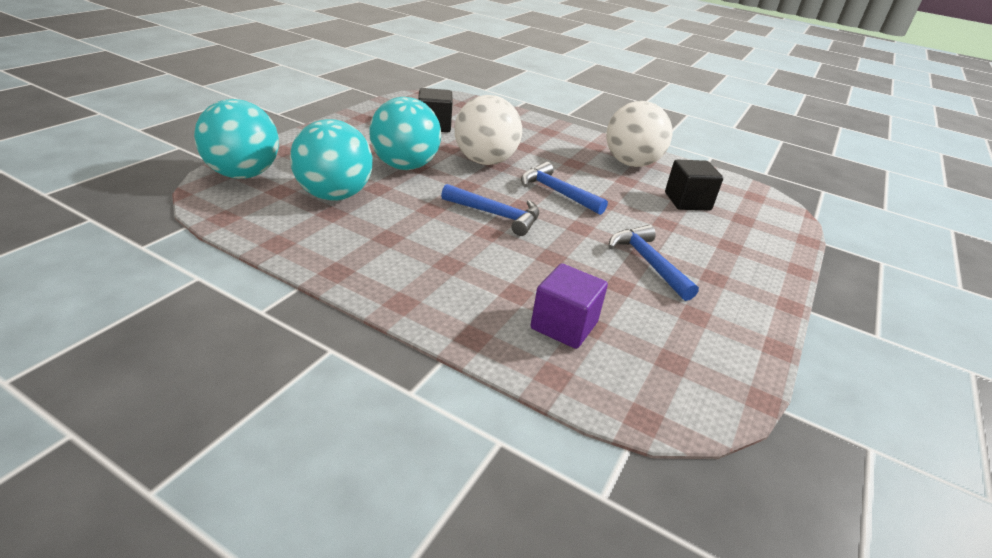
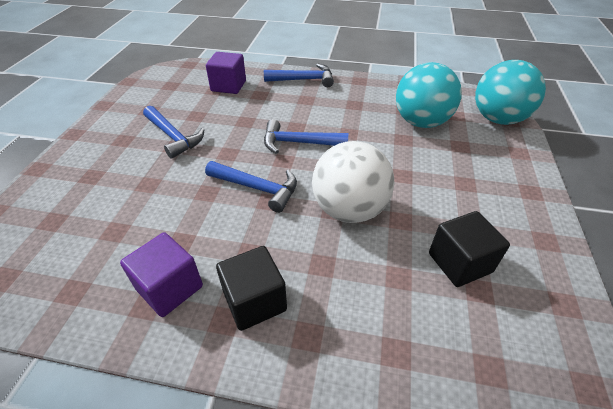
camera: 165 degrees right, 10 degrees up
(405, 166) = (411, 171): turquoise ball -> none
(426, 299) = (303, 80): none -> blue hammer
(631, 163) = (170, 288): white ball -> purple cube
(687, 201) = (111, 227): black cube -> black cube (255, 301)

